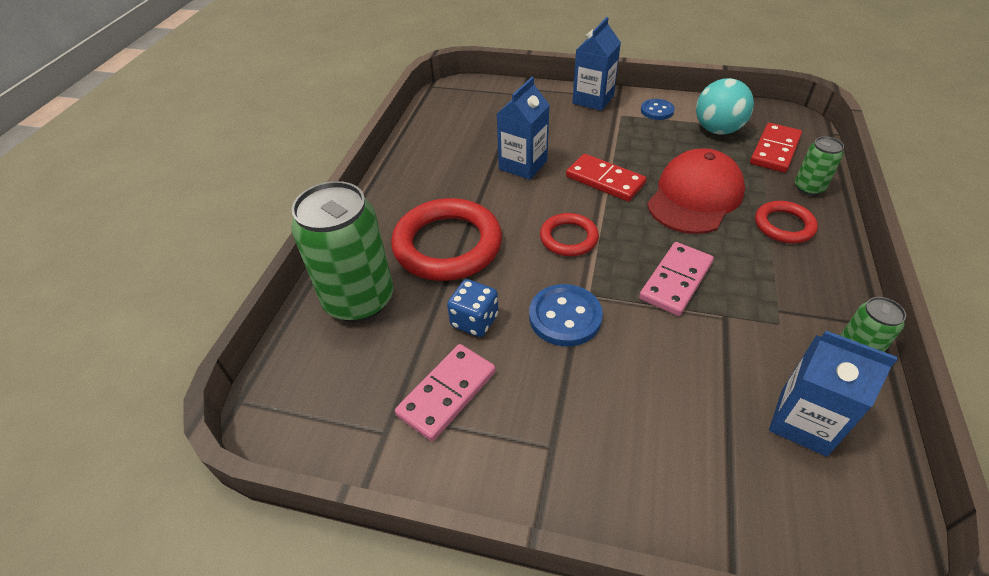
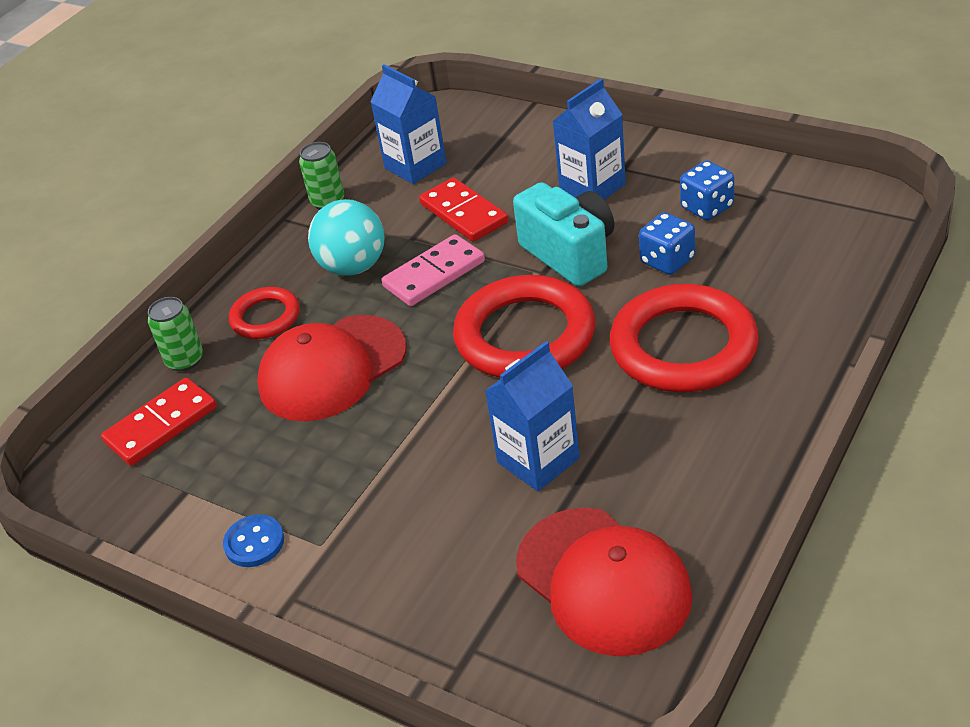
camera: 160 degrees left, 5 degrees down
(359, 300) = (800, 295): green can -> none
(447, 393) = (707, 207): pink domino -> blue dice
(468, 122) = (603, 581): none -> red cap
(565, 317) = (570, 254): blue button -> turquoise camera
(568, 238) = (525, 335): red ring -> red ring, size x1.88
(593, 99) = (343, 598): blue carton -> blue carton (592, 187)
(605, 180) = (431, 412): red domino -> red domino (464, 213)
(717, 130) = (199, 479): turquoise ball -> turquoise ball (353, 266)

